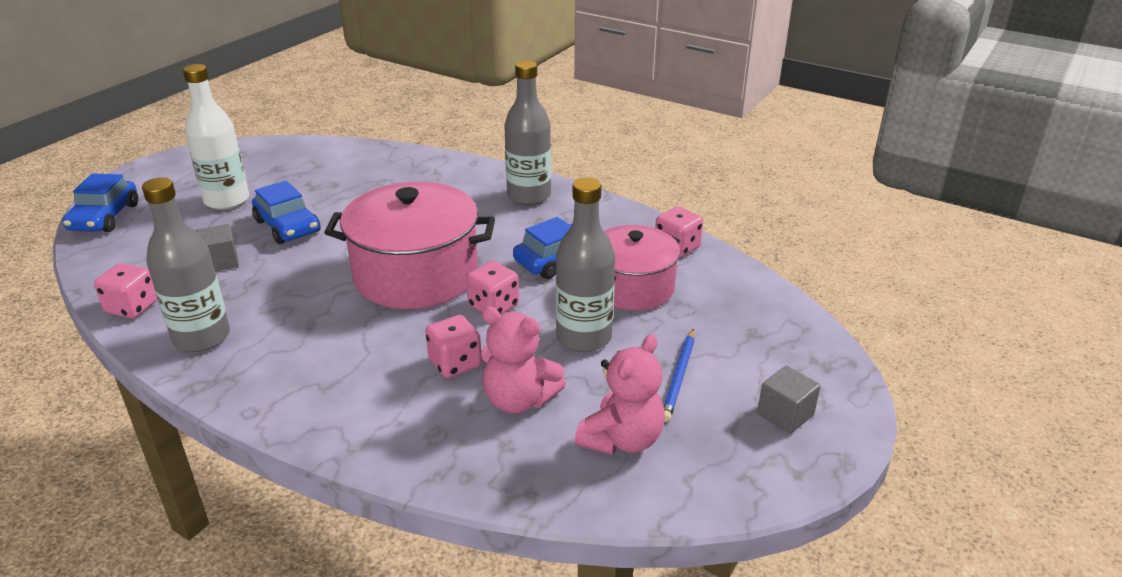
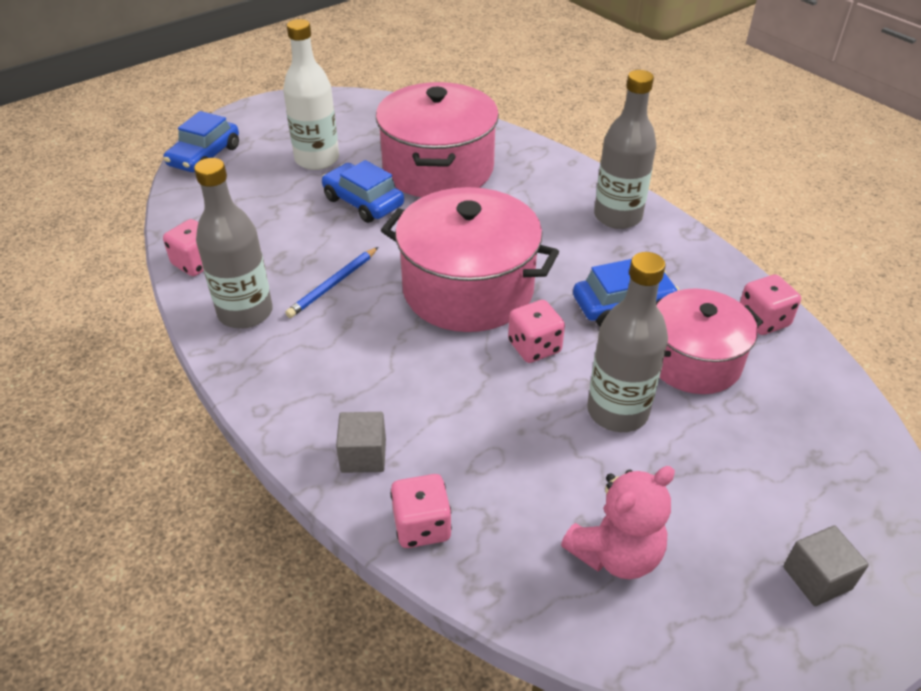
camera: 20 degrees right, 10 degrees up
(220, 262) = (289, 230): grey cube -> grey cube (363, 455)
(287, 226) = (363, 202): blue car -> blue car turned 150 degrees clockwise
(351, 188) = (438, 169): none -> pink pot
(455, 363) = (472, 407): pink dice -> pink dice (422, 526)
(519, 400) = (522, 471): pink teddy bear -> none
(679, 377) = (707, 492): blue pencil -> blue pencil (333, 284)

